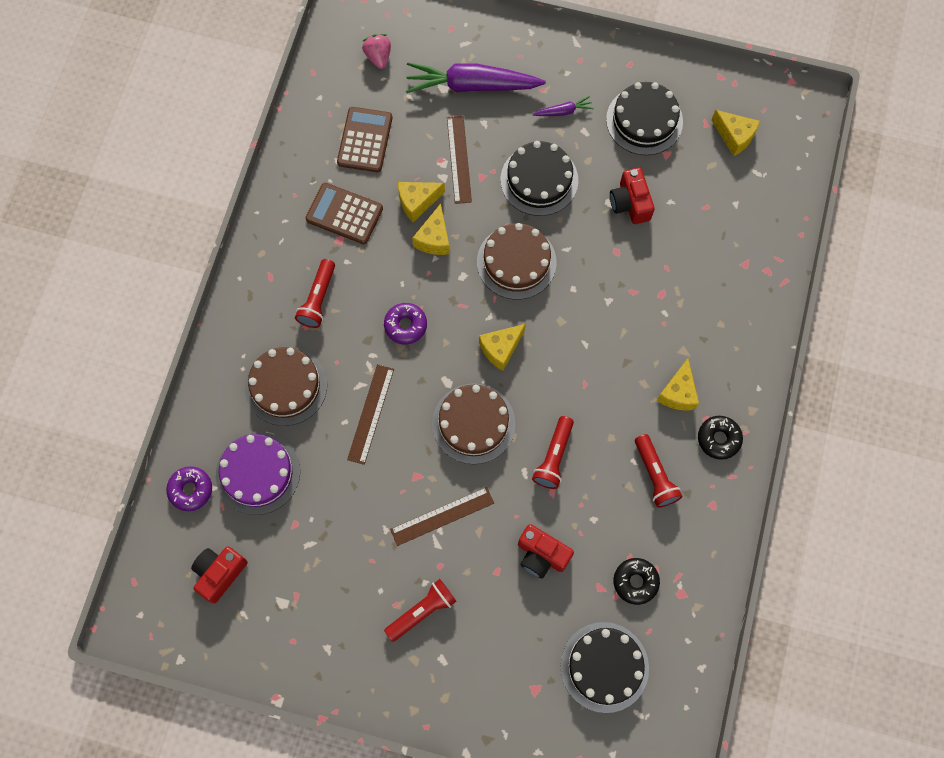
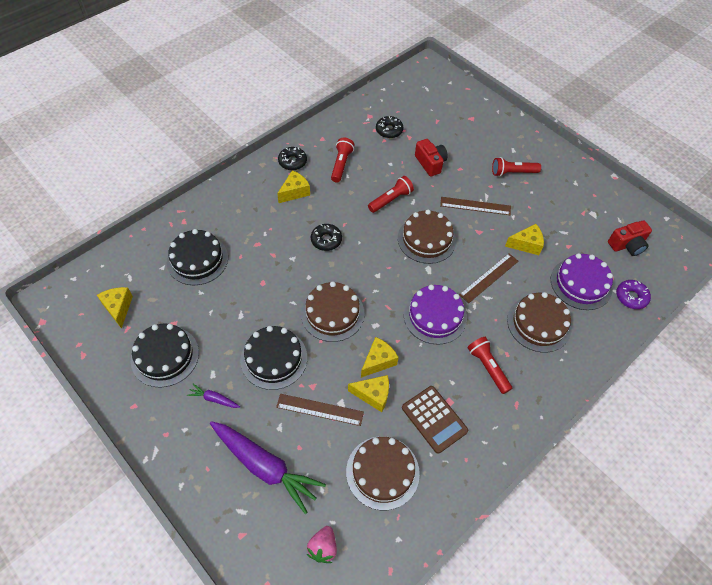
camera: 150 degrees left, 15 degrees down
(318, 299) = (488, 367): red flashlight -> red flashlight turned 75 degrees counterclockwise
(365, 140) = (382, 472): brown calculator -> brown cake
(405, 325) = (435, 316): purple donut -> purple cake
(459, 159) = (320, 409): brown ruler -> brown ruler turned 75 degrees clockwise
(500, 349) = (381, 269): yellow cheese -> yellow cheese (526, 244)
(589, 348) = (326, 240): none -> black donut
(604, 667) = (430, 110): black cake -> black cake (197, 259)
(630, 203) = (227, 306): red camera -> none

